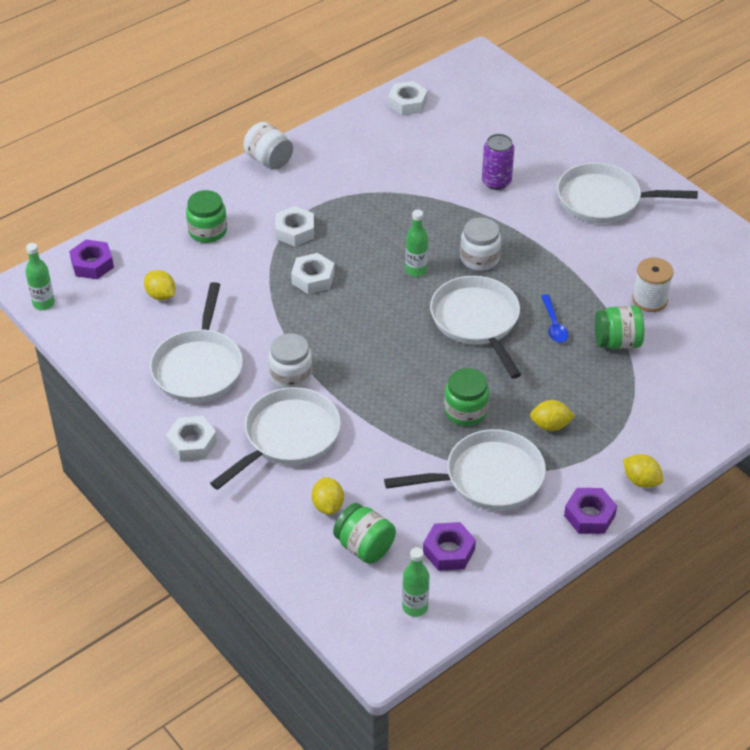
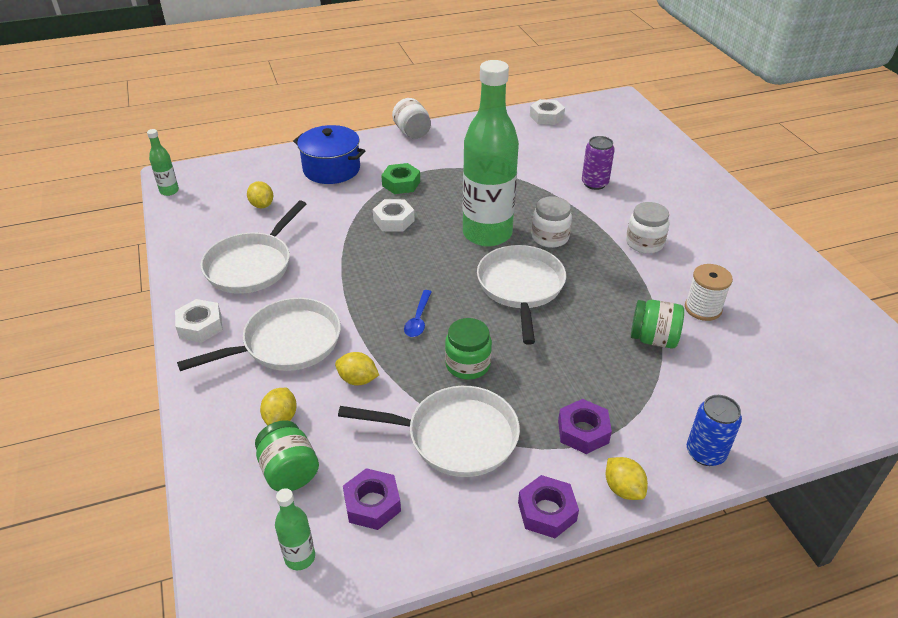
camera: 20 degrees right, 5 degrees down
(92, 264) = (227, 173): purple nut -> purple nut (583, 431)
(207, 231) = (331, 169): green jar -> blue pot
(291, 376) = (324, 292): white jar -> white jar (644, 243)
(295, 231) = (401, 183): white nut -> green nut
(416, 270) = (487, 234): green bottle -> green bottle, size x2.45
(550, 425) = (547, 401): yellow lemon -> yellow lemon (358, 380)
(554, 325) = (594, 308): blue spoon -> blue spoon (418, 319)
(604, 200) = (689, 216): white pan -> none
(694, 433) = (705, 453): none -> blue can

